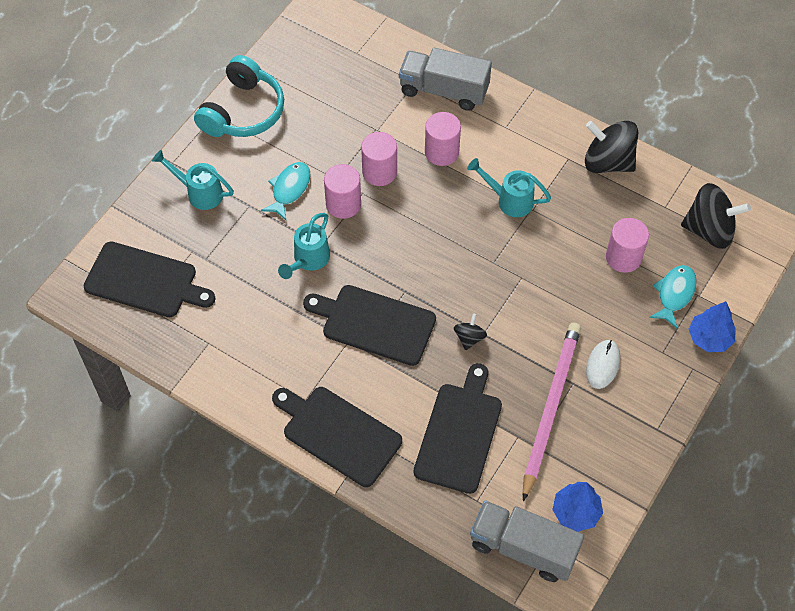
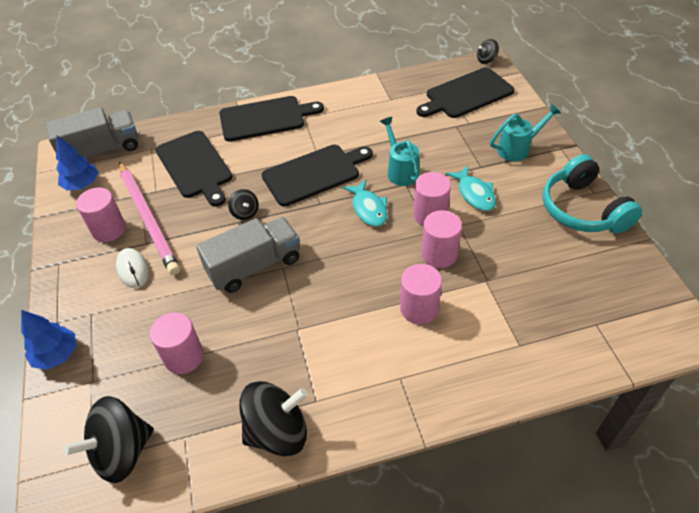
camera: 135 degrees right, 10 degrees down
(63, 301) = (486, 60): none -> black spinning top
(444, 90) = (489, 360): grey truck -> grey truck (254, 266)
(509, 200) = (323, 320): turquoise watering can -> none
(591, 428) = (109, 229): none -> pink cylinder
(674, 294) = (114, 364): turquoise fish -> turquoise fish (368, 209)

